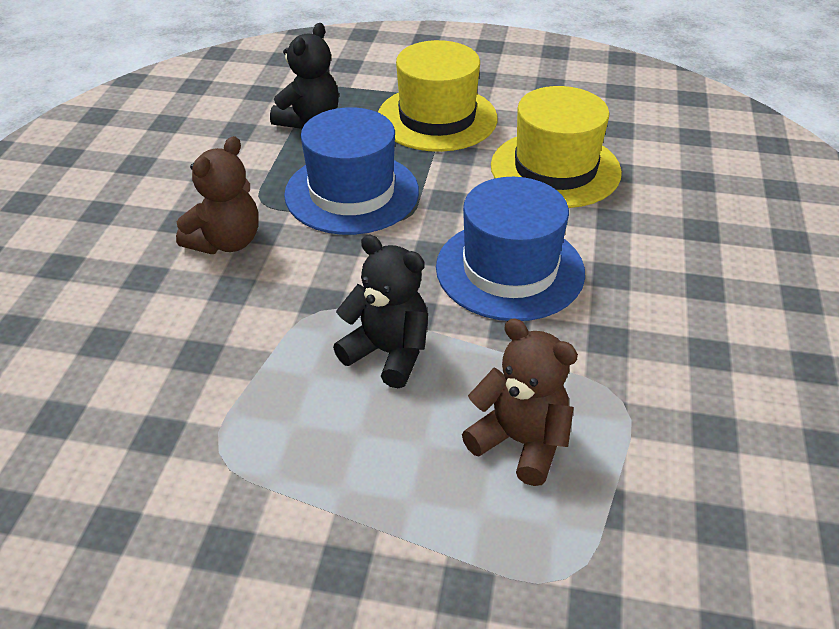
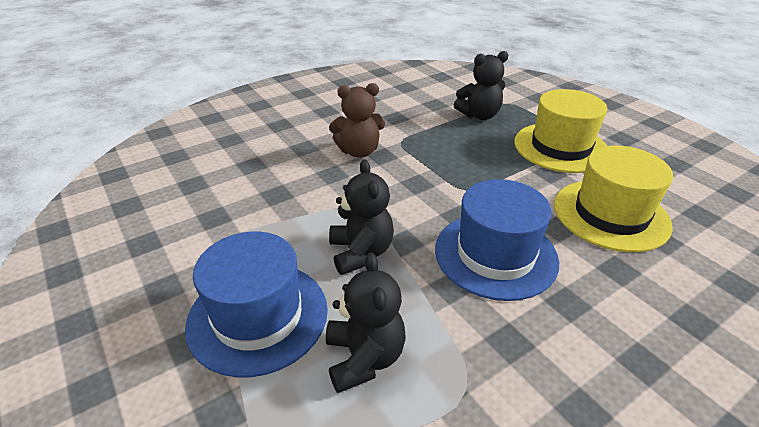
camera: 45 degrees right, 5 degrees down
(352, 193) = (454, 161): blue hat -> blue hat (258, 316)
(520, 442) = (364, 358): brown teddy bear -> black teddy bear

